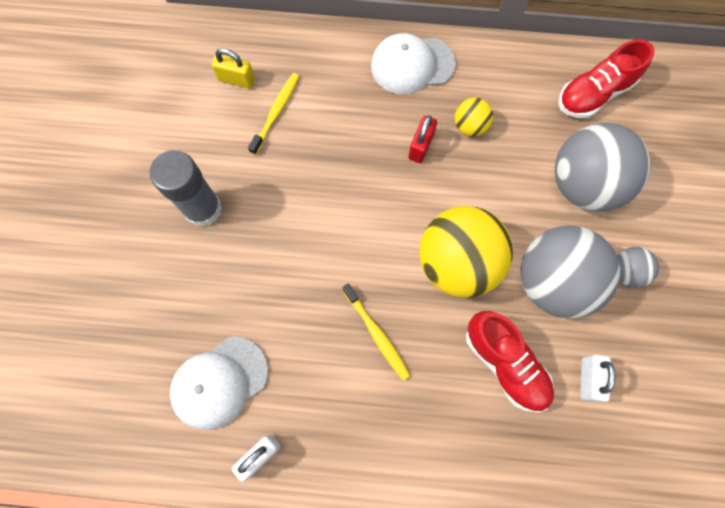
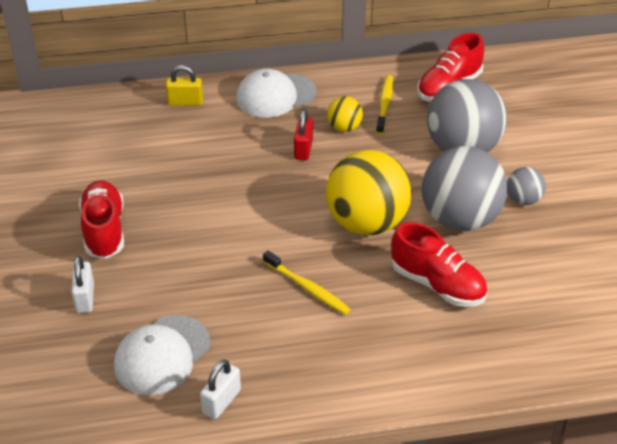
camera: 15 degrees left, 30 degrees down
(203, 209) = (104, 231): grey glue stick -> red shoe
(236, 80) = (108, 133): yellow padlock -> yellow padlock (185, 102)
(276, 113) = (155, 150): yellow toothbrush -> yellow toothbrush (384, 104)
(588, 379) = (518, 280): white padlock -> white padlock (85, 298)

